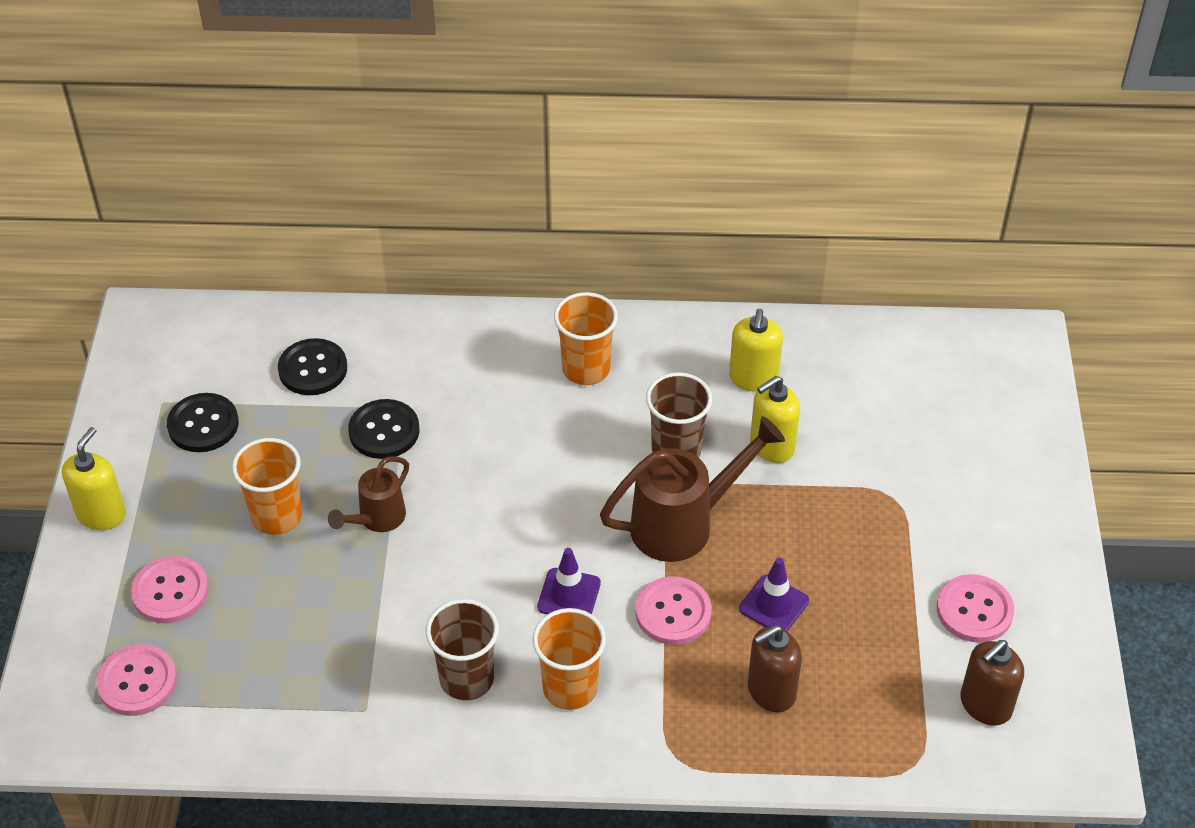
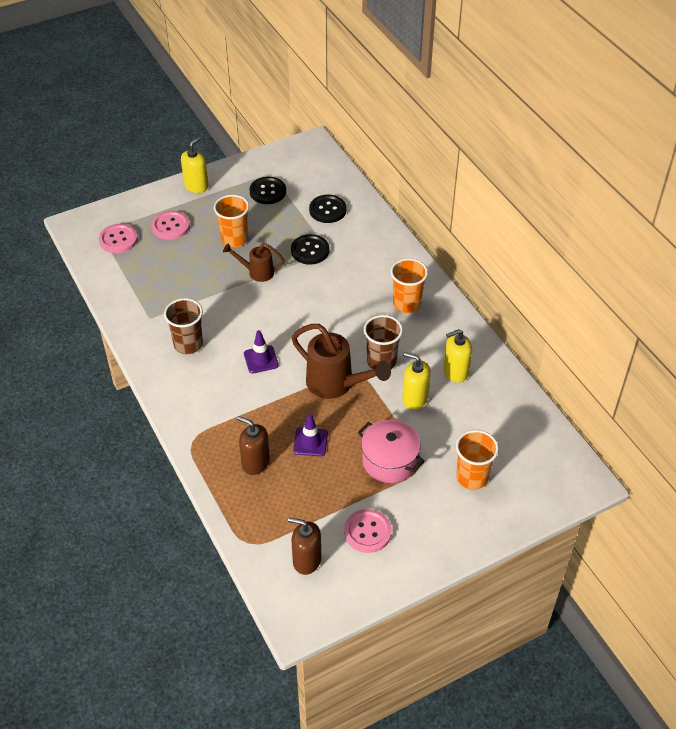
camera: 60 degrees right, 0 degrees up
(101, 514) = (196, 186): yellow soap dispenser -> yellow soap dispenser turned 45 degrees counterclockwise
(570, 688) = (207, 384): orange cup -> orange cup (472, 477)
(673, 612) = (277, 403): pink button -> none
(865, 527) = (389, 461): none -> pink pot

